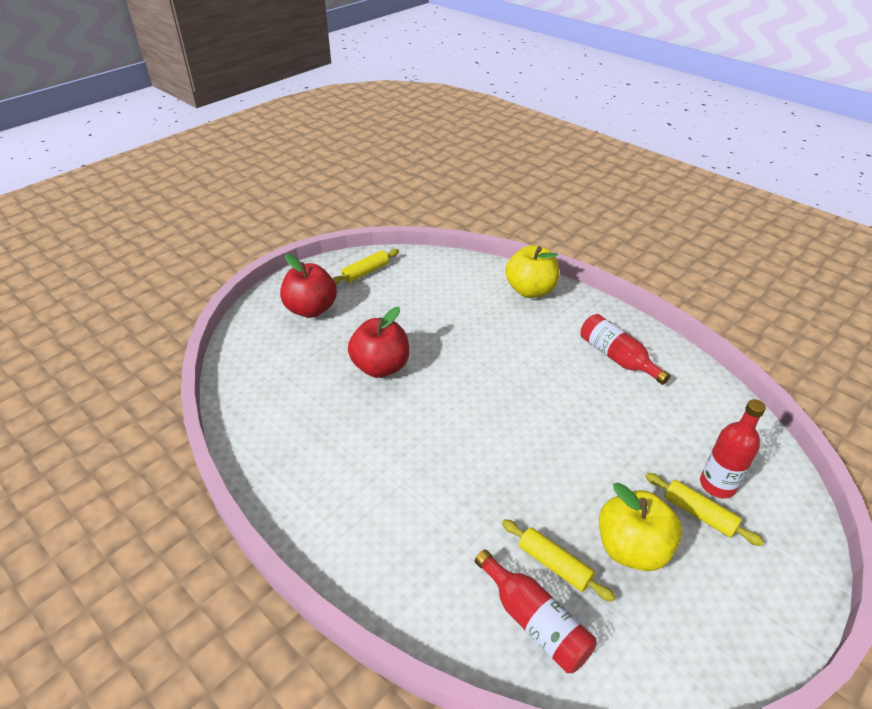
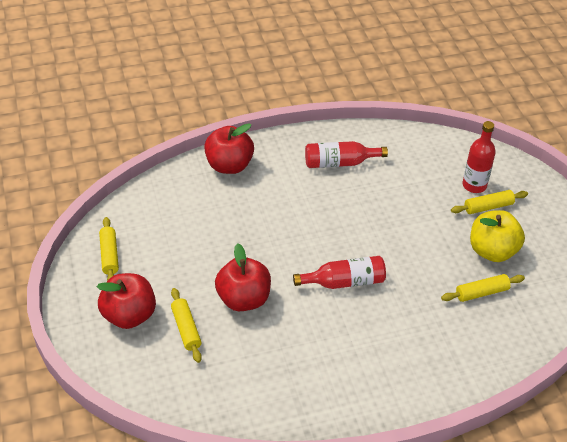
camera: 60 degrees left, 5 degrees up
(319, 347) = (186, 329): none -> yellow rolling pin
(530, 290) = (229, 165): yellow apple -> red apple
(535, 621) = (512, 322): red bottle -> red bottle (344, 282)

